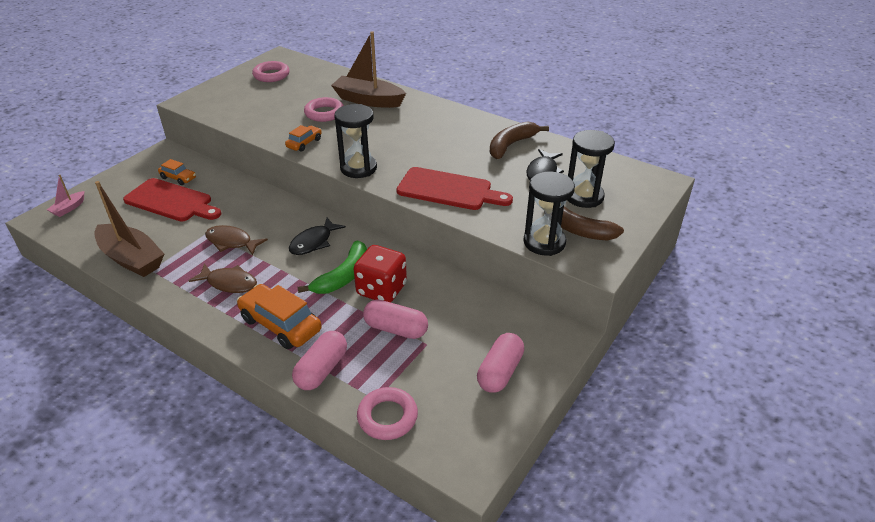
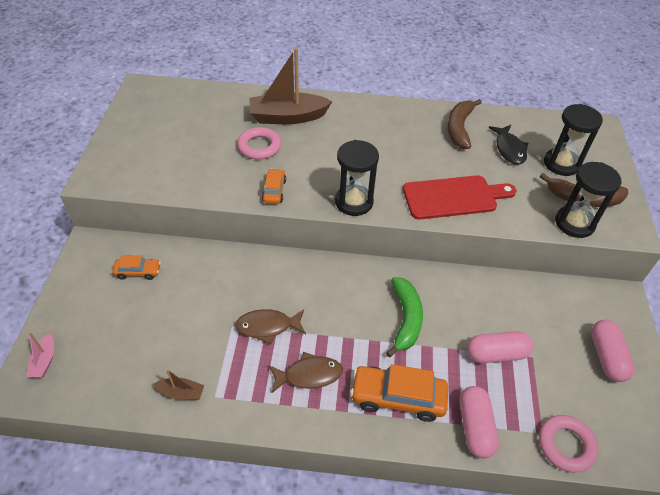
camera: 30 degrees left, 10 degrees up
(132, 259) = (181, 393): brown boat -> brown boat, size x0.47
(171, 201) = (158, 304): red cutting board -> none
(271, 75) = (157, 115): pink ring -> none
(313, 242) = (346, 293): black fish -> none
(381, 289) = (450, 318): red dice -> none

